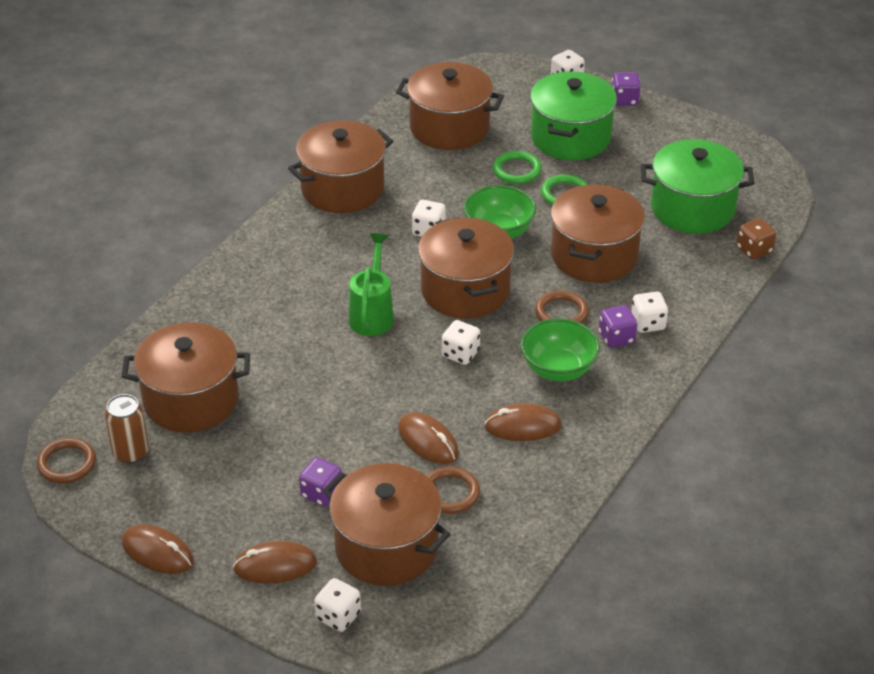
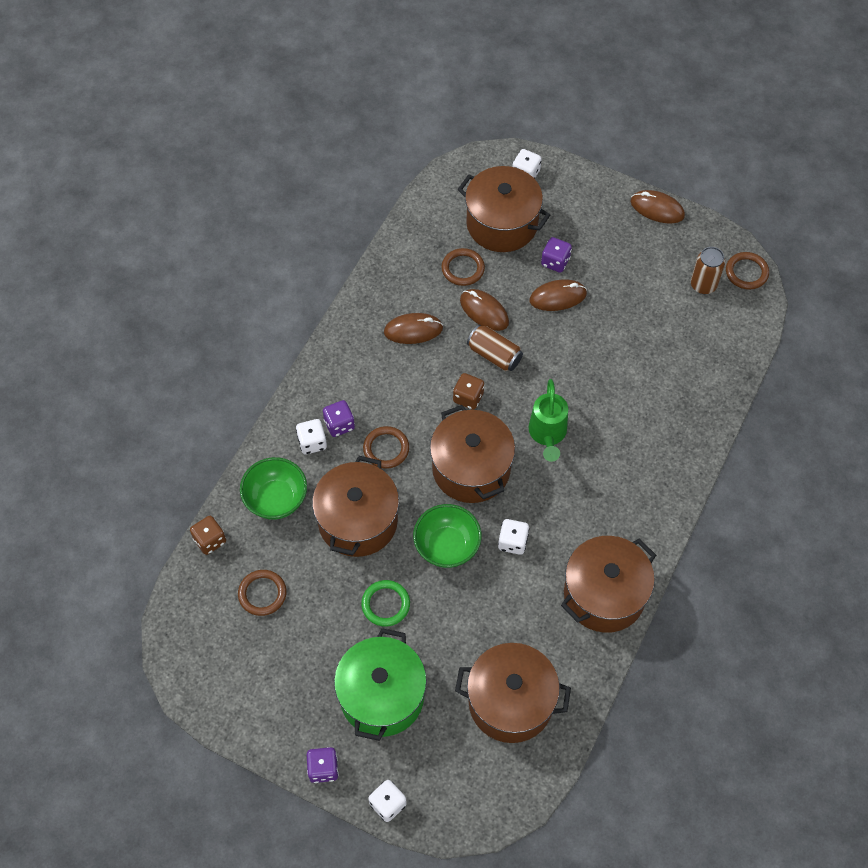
camera: 175 degrees right, 20 degrees up
(191, 400) = (673, 335): brown pot -> none
(275, 566) = (575, 205): brown mouse -> brown mouse (558, 297)
(422, 394) = (494, 355): none -> brown can
(460, 354) = (468, 397): white dice -> brown dice
(517, 170) = (435, 637): green ring -> none
(558, 369) = (387, 387): green bowl -> green bowl (276, 499)
(692, 208) = (262, 594): green pot -> brown ring

